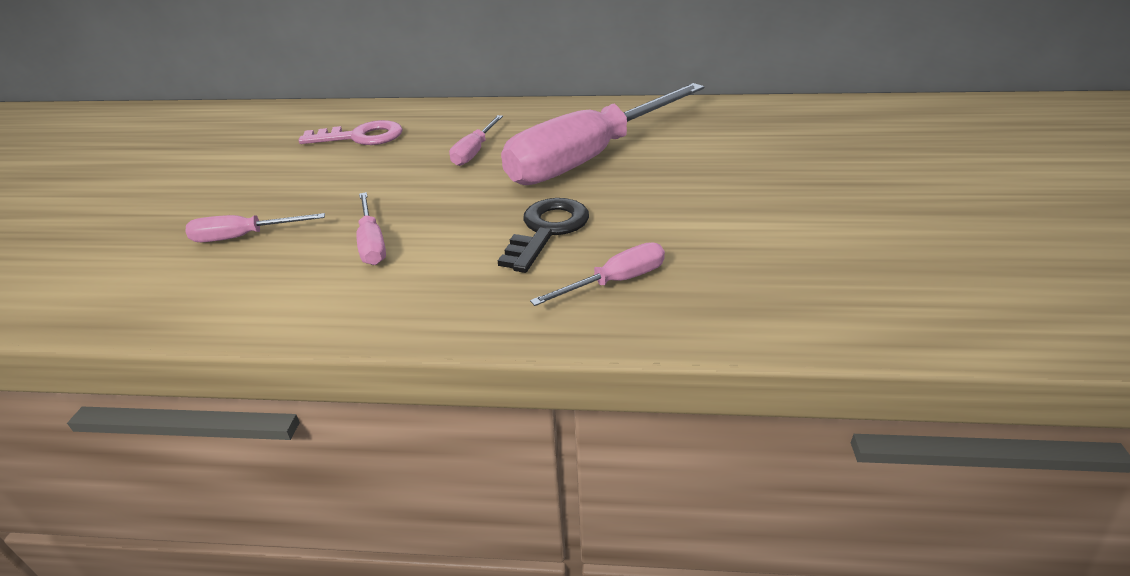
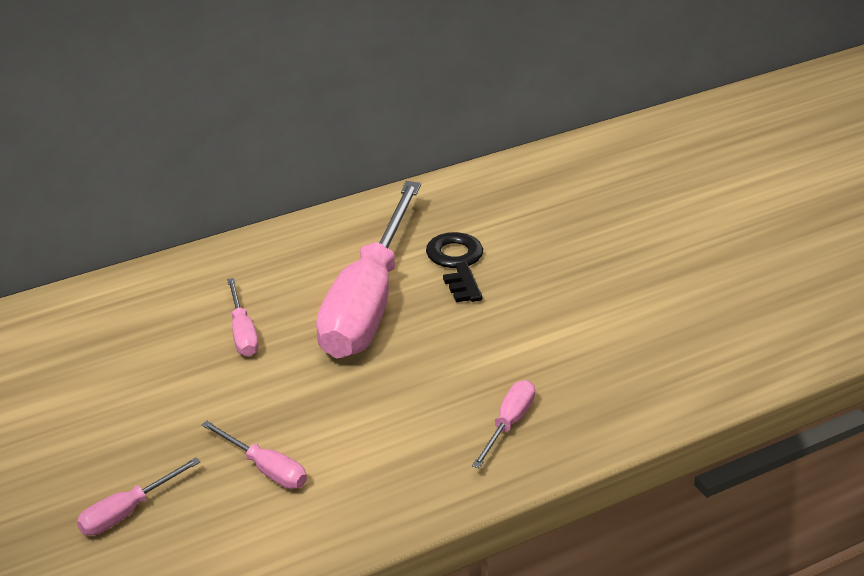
camera: 35 degrees left, 0 degrees up
(361, 137) = (87, 354): pink key -> none
(547, 230) = (409, 397): black key -> black key (457, 263)

